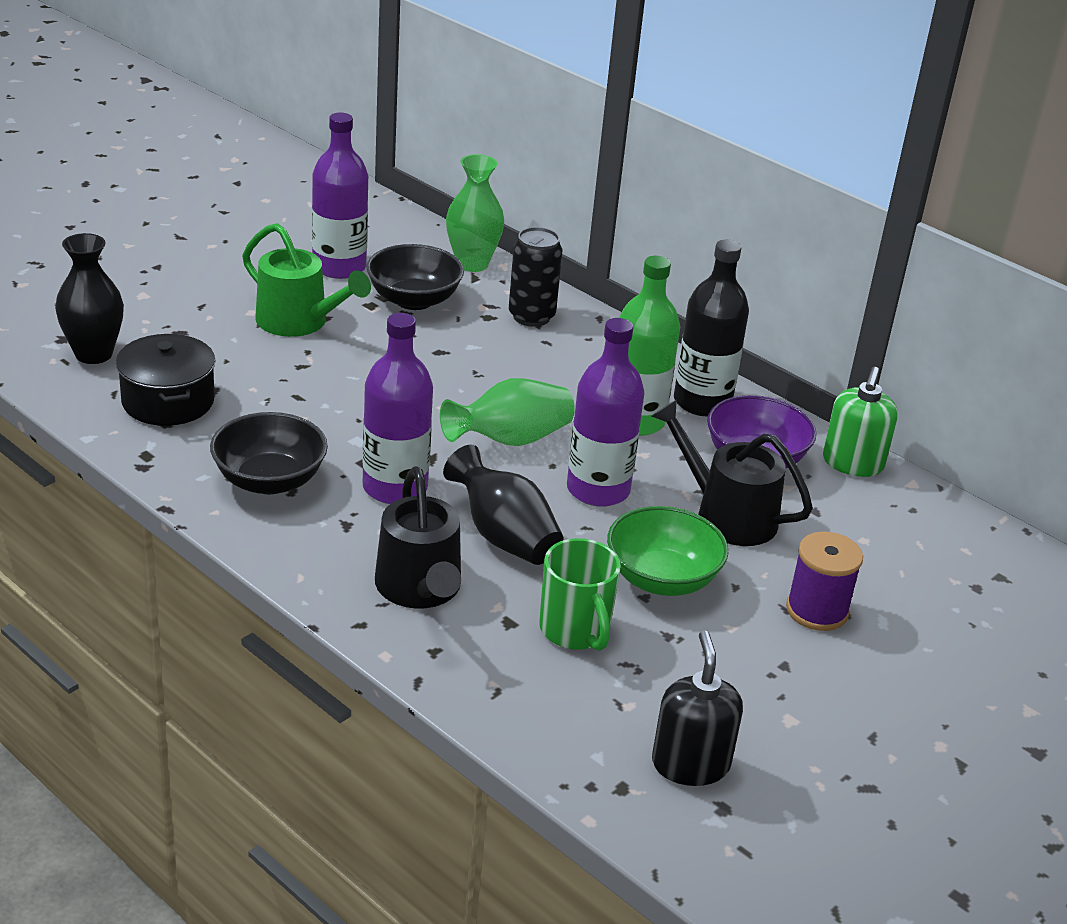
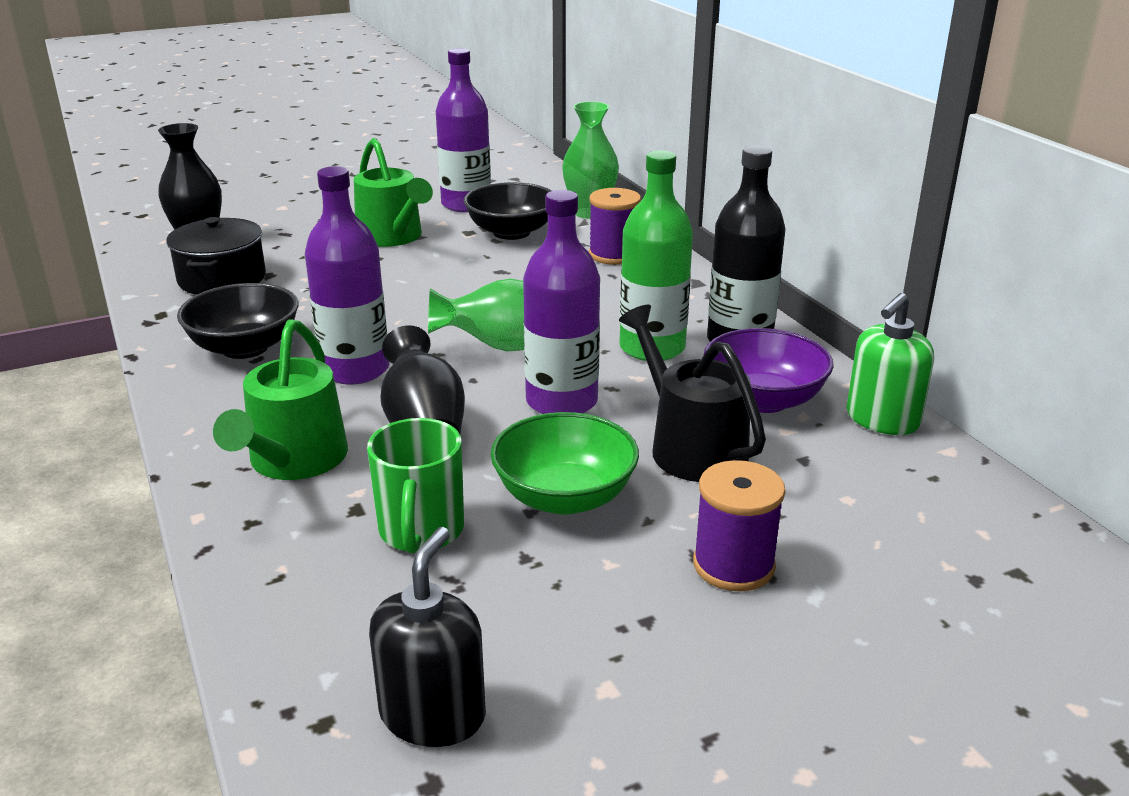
camera: 25 degrees right, 5 degrees down
(420, 589) = (294, 461): black watering can -> green watering can
(531, 316) = (613, 255): black can -> purple spool

